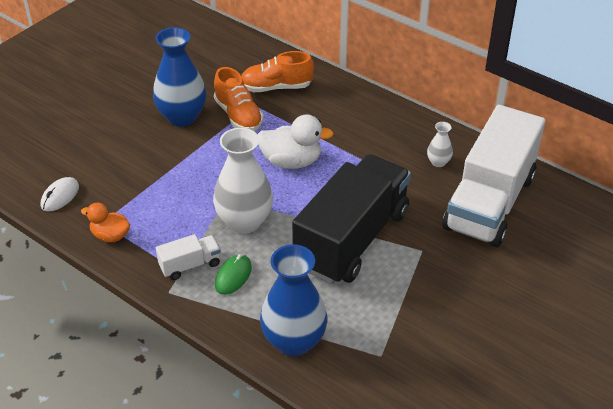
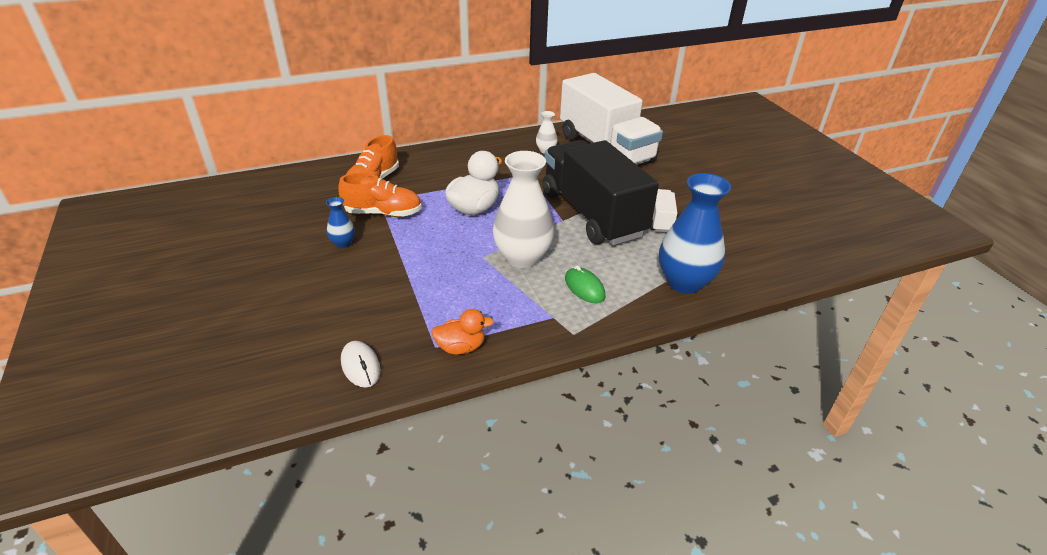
camera: 60 degrees left, 5 degrees down
(110, 236) = (461, 347): orange duck -> orange duck turned 150 degrees counterclockwise
(182, 117) = (343, 243): blue vase -> blue vase, size x0.46
(190, 265) = (549, 308): white truck -> white truck (660, 220)

